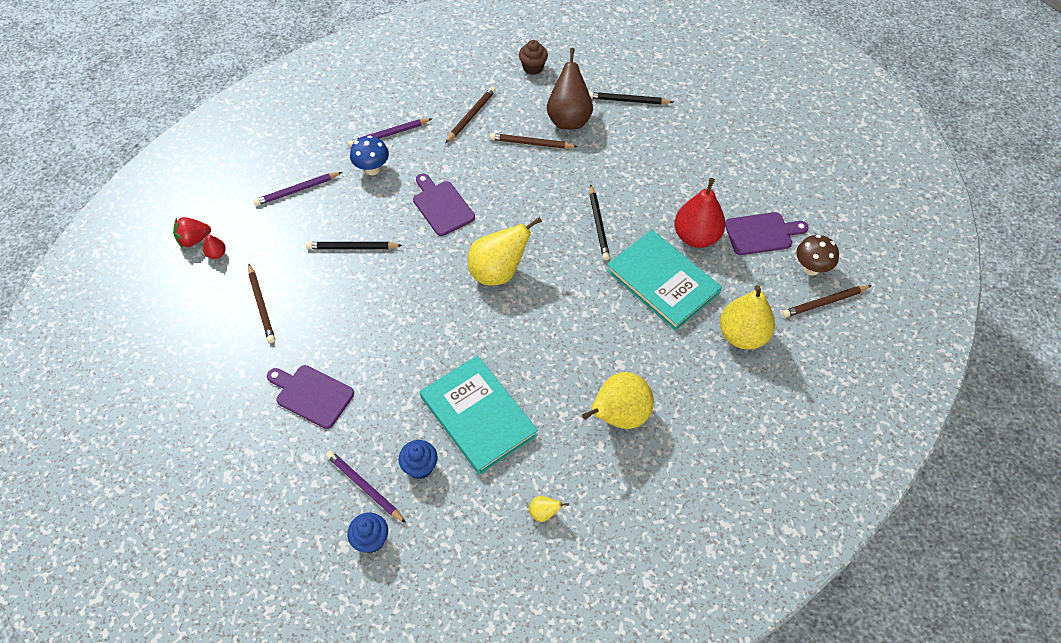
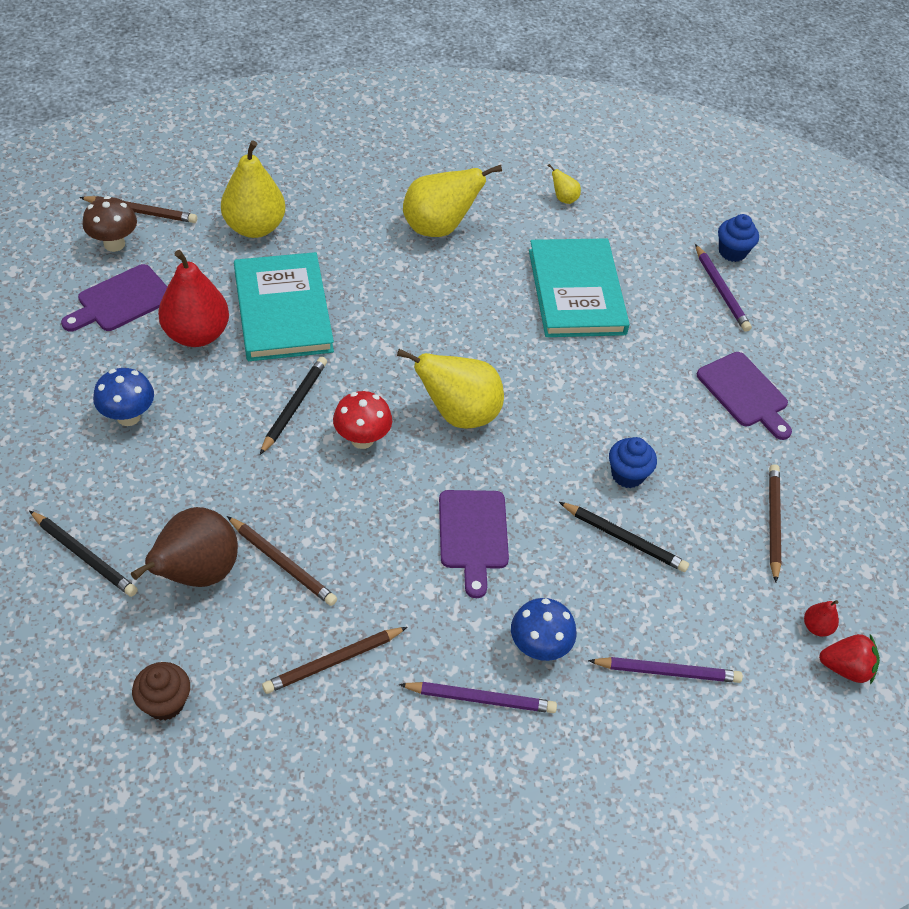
camera: 155 degrees left, 5 degrees down
(420, 467) = (658, 280): blue cupcake -> blue cupcake (627, 475)
(543, 226) = (362, 439): none -> red mushroom
(680, 171) = (128, 416): none -> blue mushroom
(761, 233) = (121, 300): purple cutting board -> purple cutting board turned 60 degrees counterclockwise

